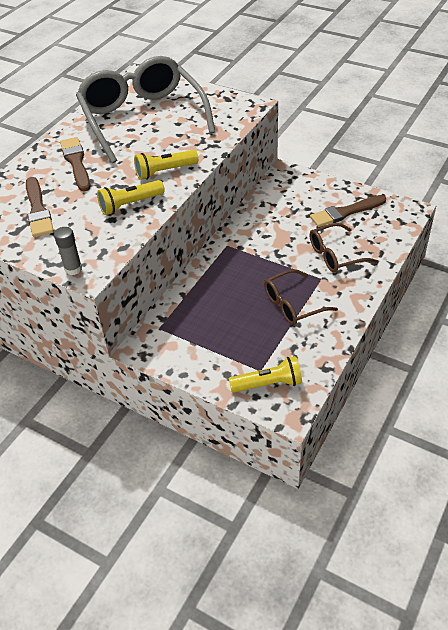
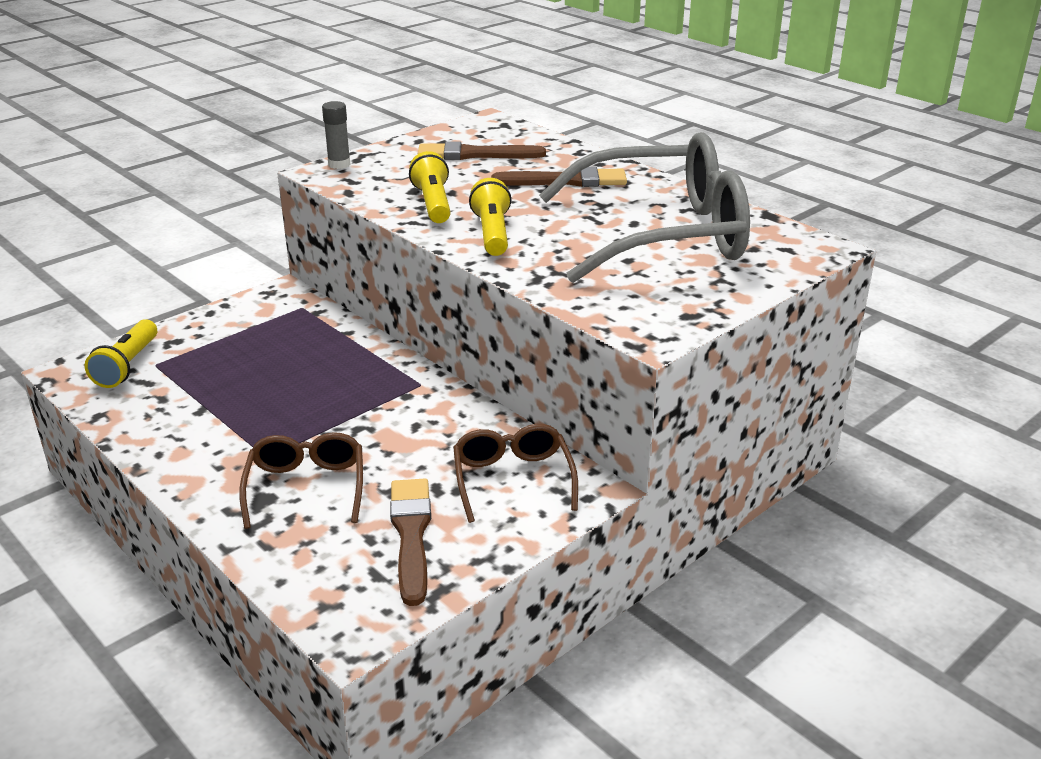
camera: 105 degrees right, 15 degrees down
(292, 305) = (239, 416): brown glasses -> brown glasses (512, 479)

